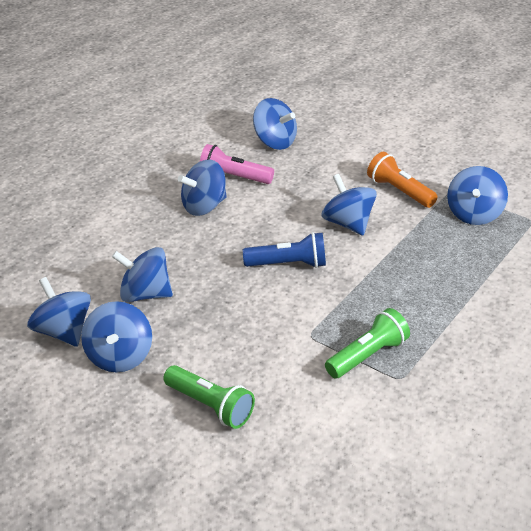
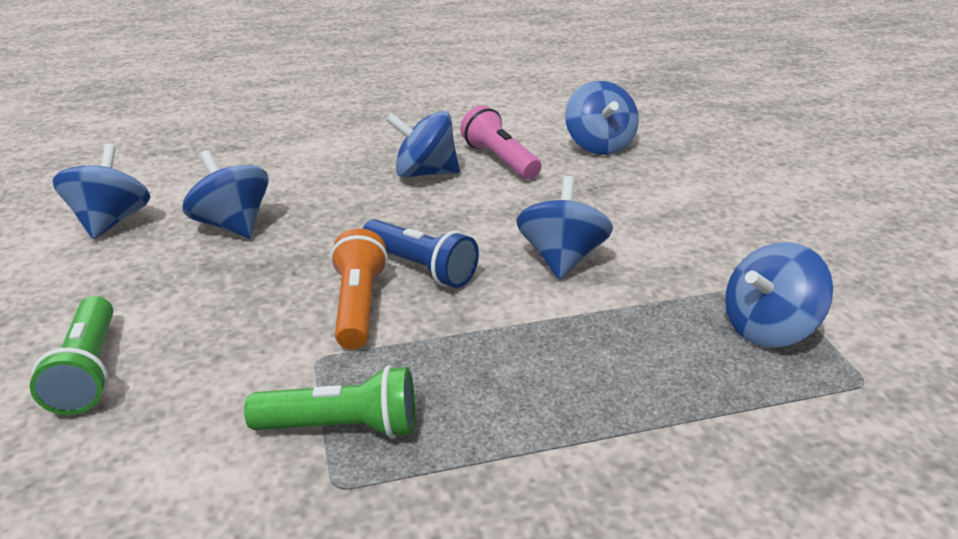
camera: 40 degrees right, 5 degrees down
(119, 357) = (109, 269): blue spinning top -> none
(399, 191) = (687, 253): orange flashlight -> orange flashlight (358, 306)

